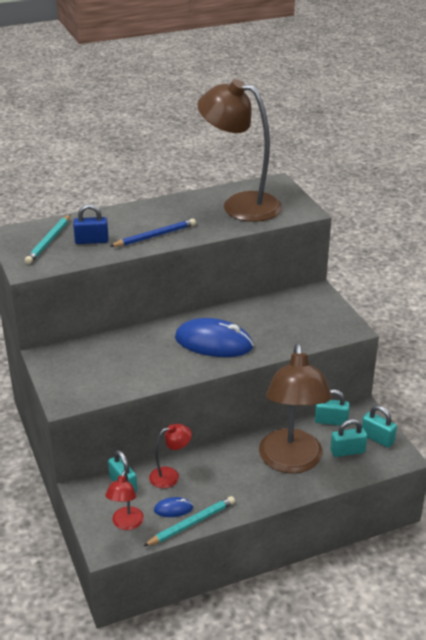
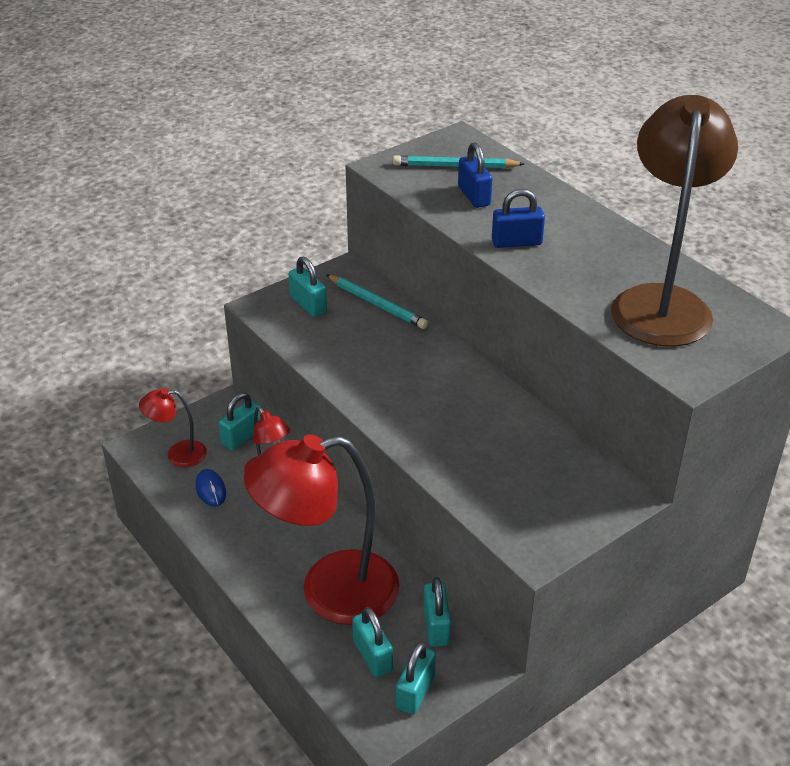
camera: 75 degrees right, 5 degrees up
(77, 378) = (308, 305): none -> turquoise padlock
(155, 236) = (516, 242): blue pencil -> blue padlock
(192, 523) = (189, 511): turquoise pencil -> turquoise pencil (377, 304)
(213, 342) = (430, 404): blue mouse -> none
(291, 462) = (329, 592): brown lamp -> red lamp

